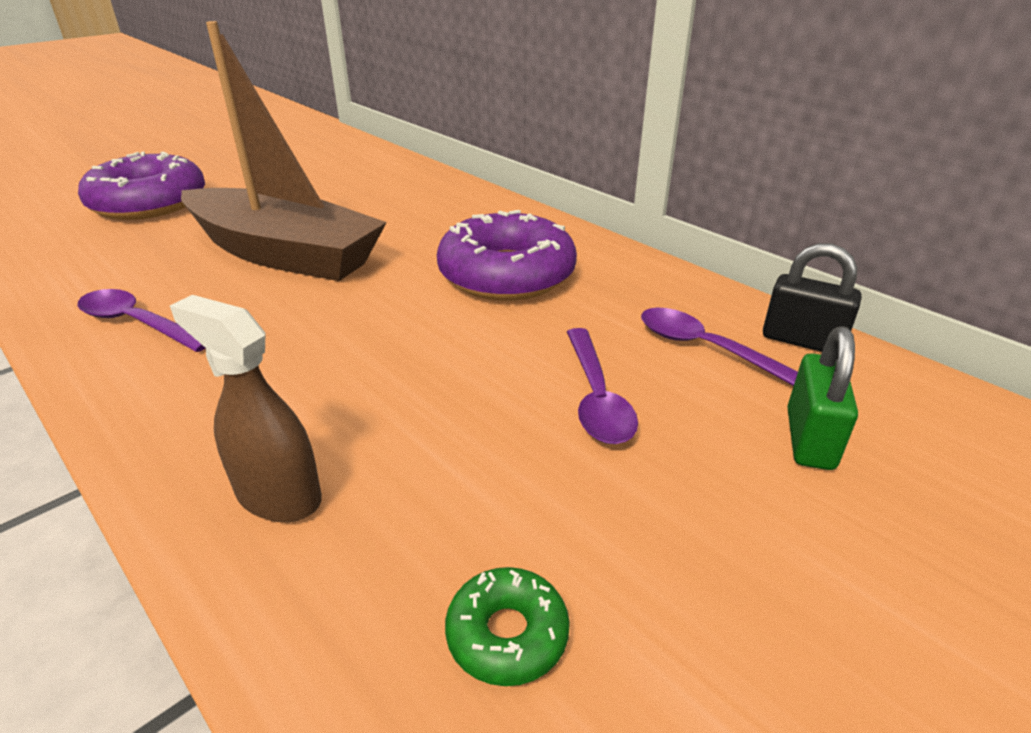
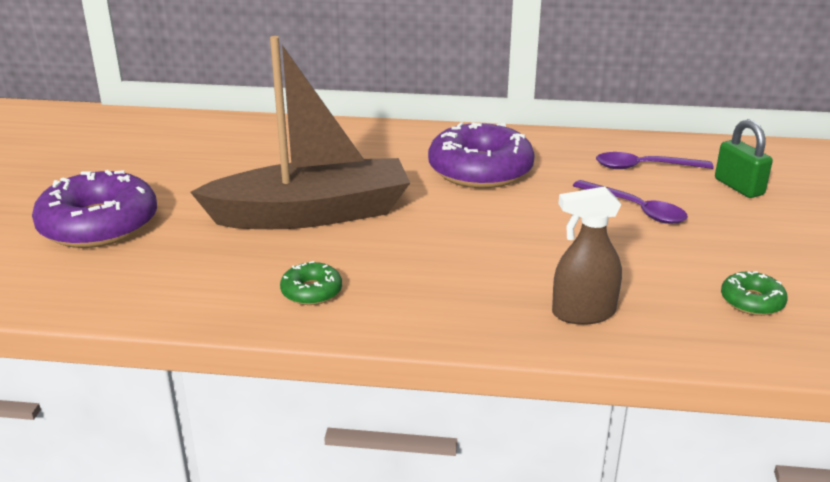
camera: 40 degrees left, 5 degrees down
(137, 323) = (311, 291): purple spoon -> green donut
(802, 340) = (674, 146): black padlock -> none

